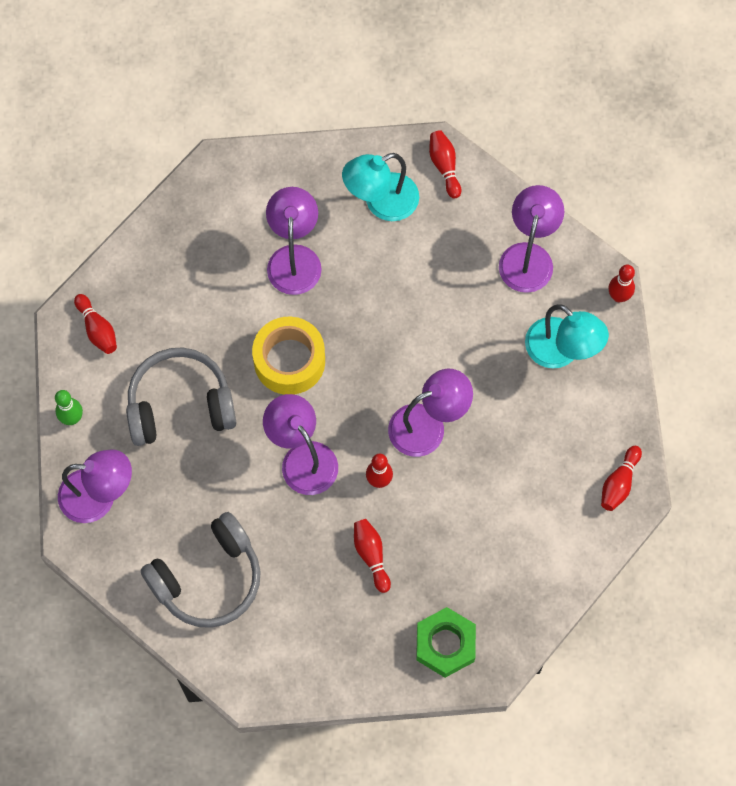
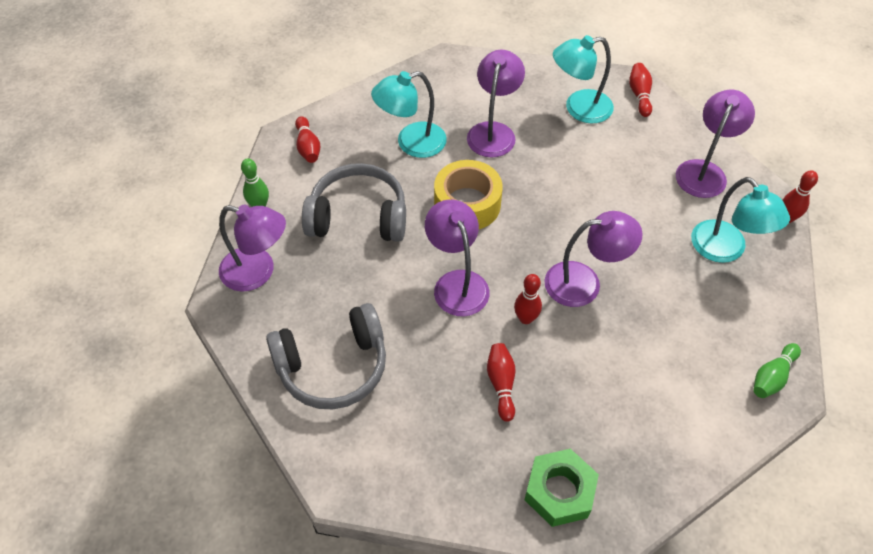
camera: 15 degrees right, 15 degrees down
(209, 296) = (411, 143): none -> turquoise lamp
(619, 483) = (772, 377): red bowling pin -> green bowling pin

